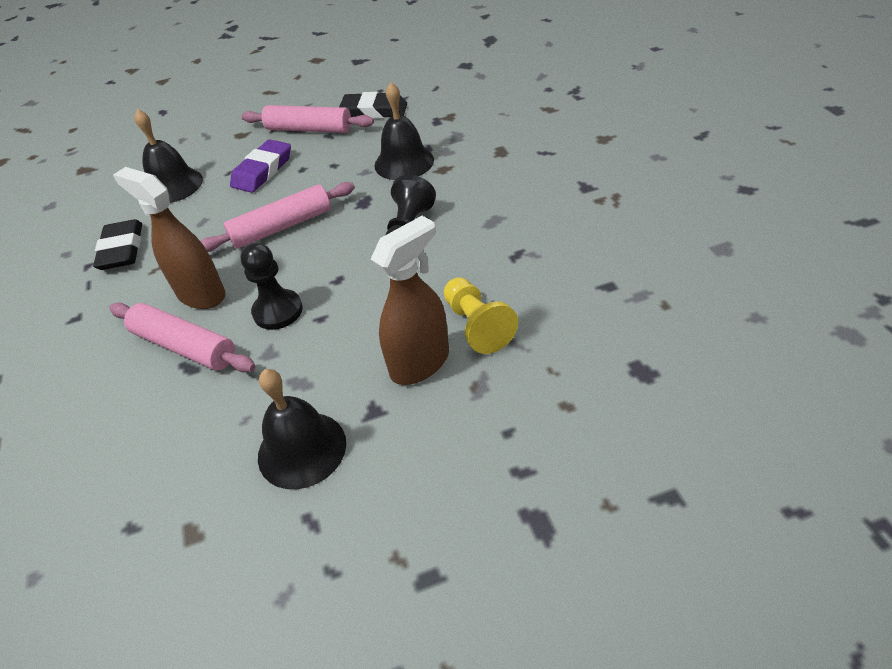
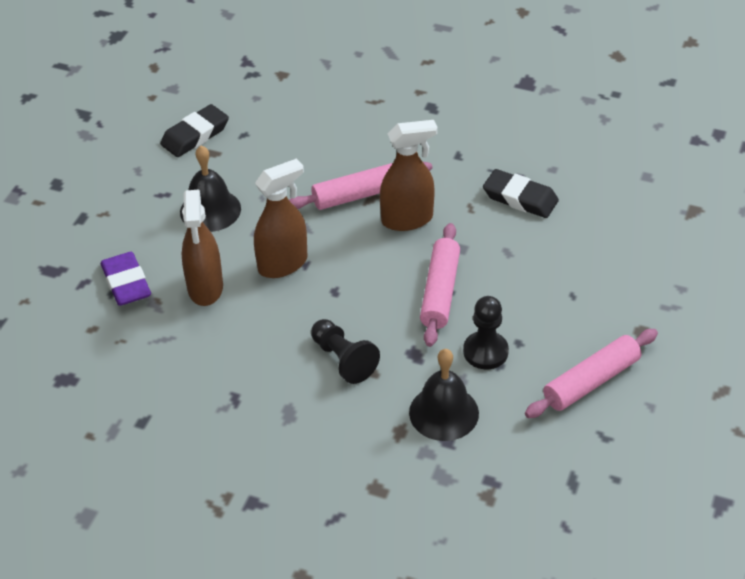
camera: 125 degrees right, 0 degrees up
(173, 185) = (591, 254): black bell -> none
(262, 171) = (547, 317): purple eraser -> purple eraser (126, 283)
(278, 311) = (339, 248): black pawn -> black pawn (485, 352)
(334, 333) = (283, 264): none -> brown spray bottle
(374, 111) = (571, 448): black eraser -> black eraser (195, 135)
(477, 325) = (199, 332): yellow pawn -> none

